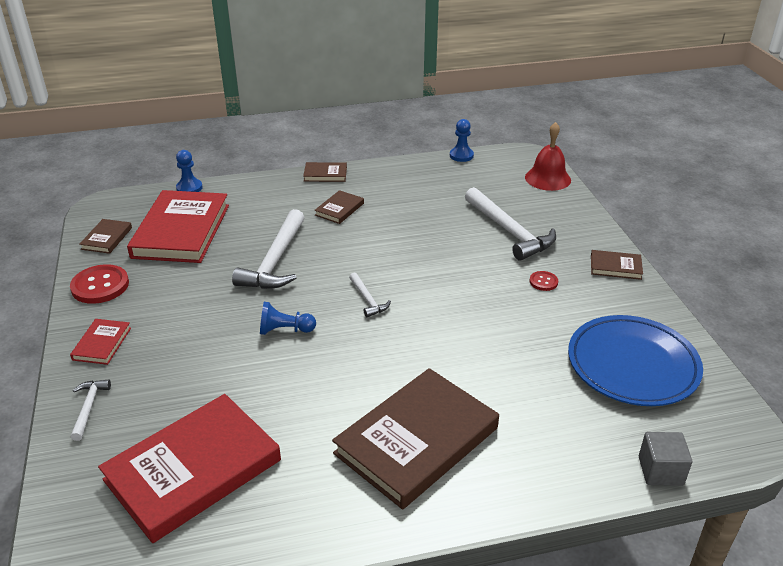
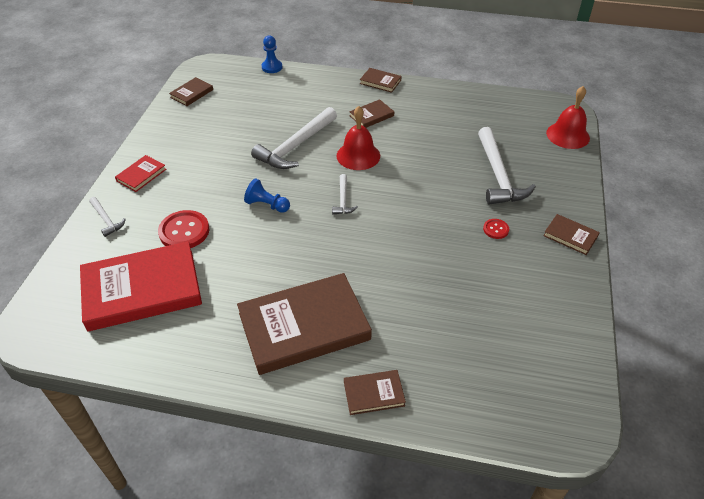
camera: 25 degrees right, 10 degrees up
(89, 407) = (106, 220): white hammer -> white hammer turned 120 degrees clockwise
(100, 286) = (166, 130): red button -> red button (184, 231)
(181, 231) = (245, 102): red book -> none
(353, 251) = (358, 155): none -> red bell
(461, 155) = (504, 93): blue pawn -> none
(539, 480) = (374, 394): none -> brown book
(632, 365) = (520, 328): blue plate -> none
(660, 471) = (477, 426): grey cube -> none

